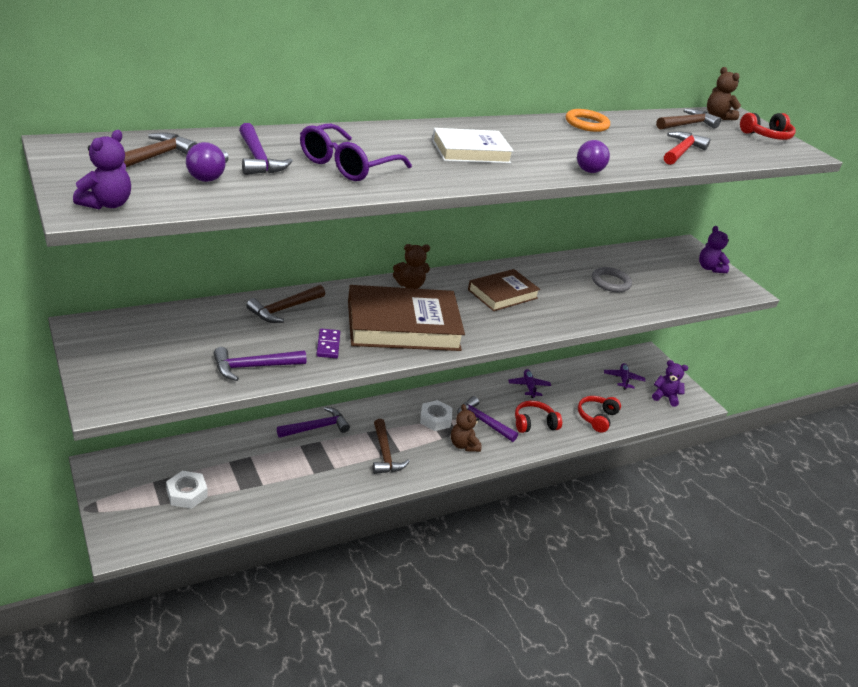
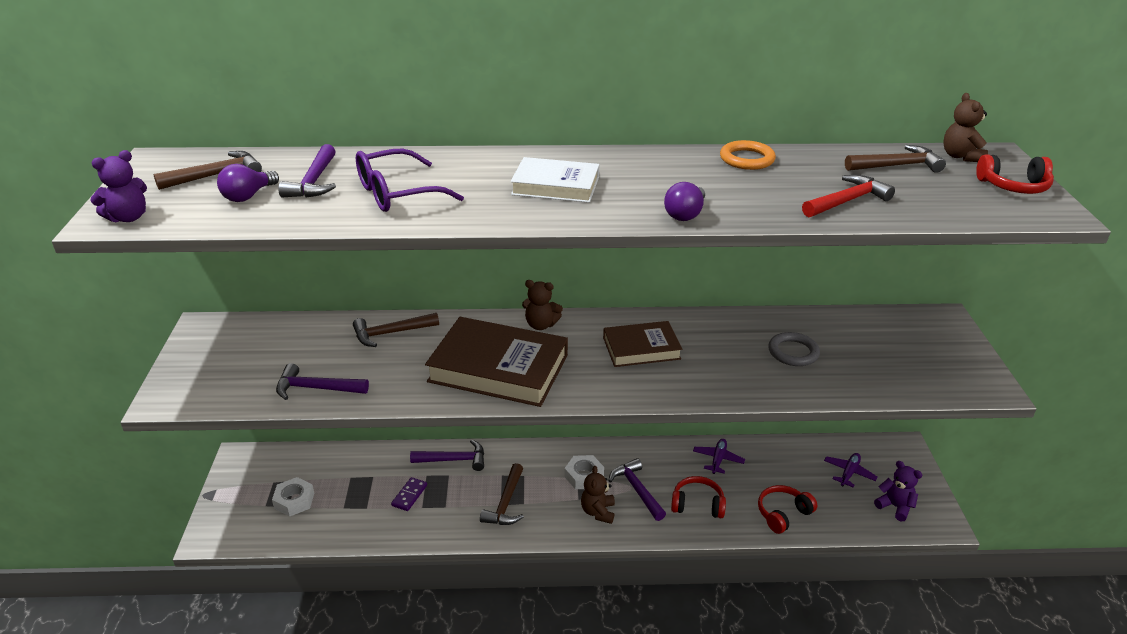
camera: 30 degrees right, 0 degrees up
(328, 345) = (404, 377): purple domino -> purple domino (409, 495)
(709, 268) = (954, 351): purple teddy bear -> none

